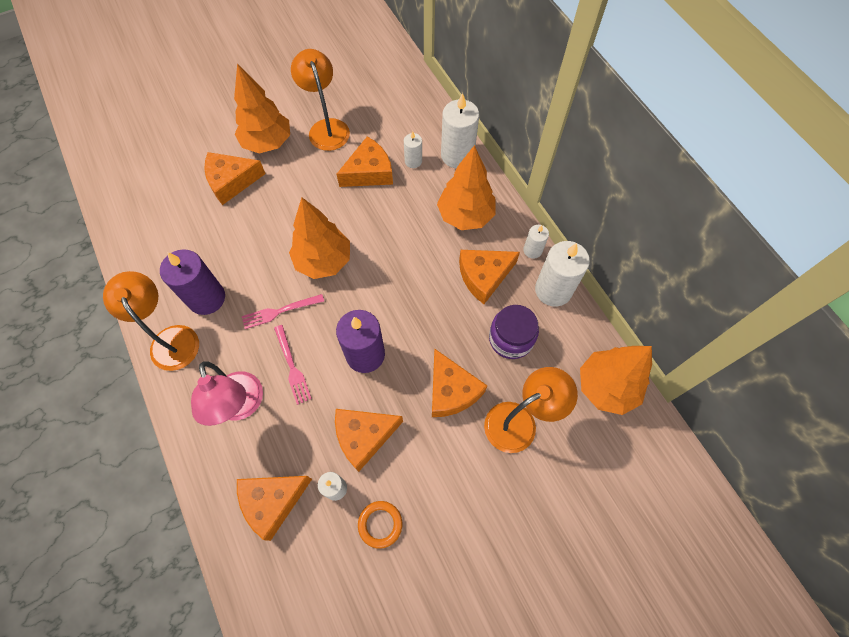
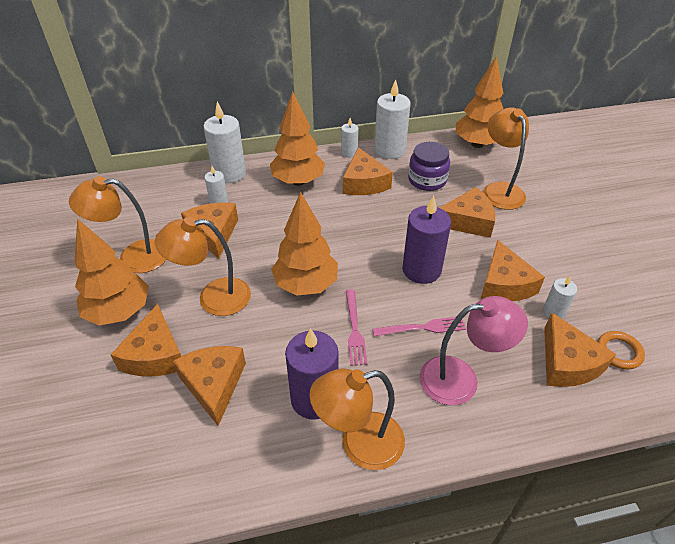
camera: 75 degrees left, 20 degrees down
(210, 228) = (214, 385): none -> orange cheese
(294, 198) = (213, 297): none -> orange lamp
(380, 524) = (586, 286): orange ring -> orange ring (619, 352)

